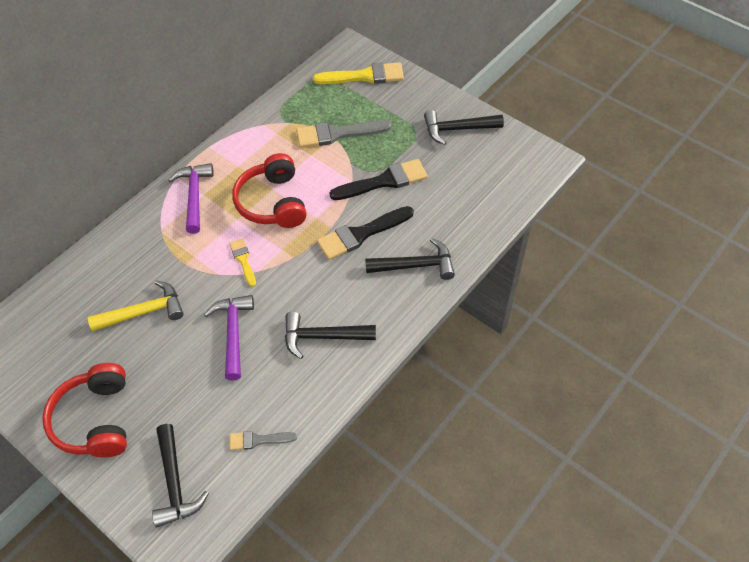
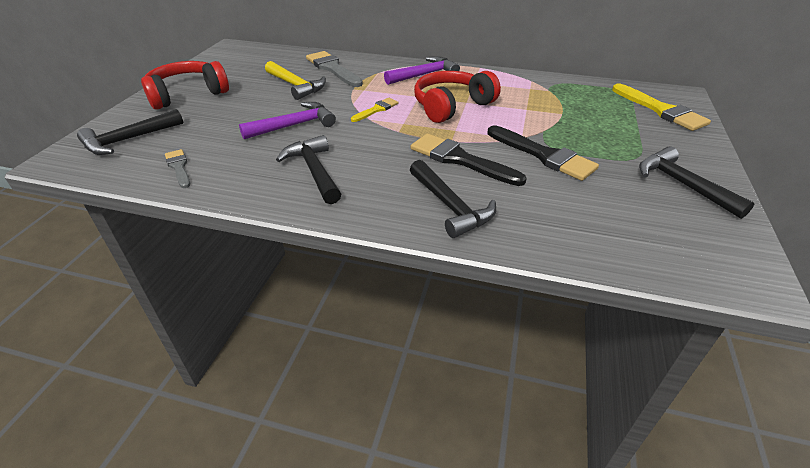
camera: 65 degrees right, 15 degrees down
(337, 134) = (569, 115): grey brush -> grey brush (333, 69)

